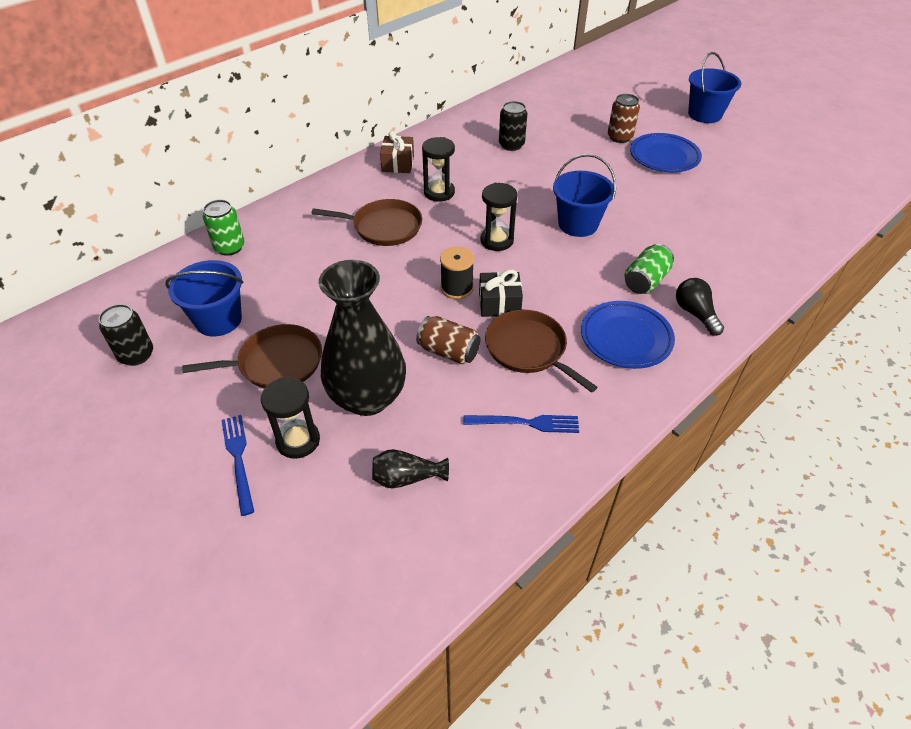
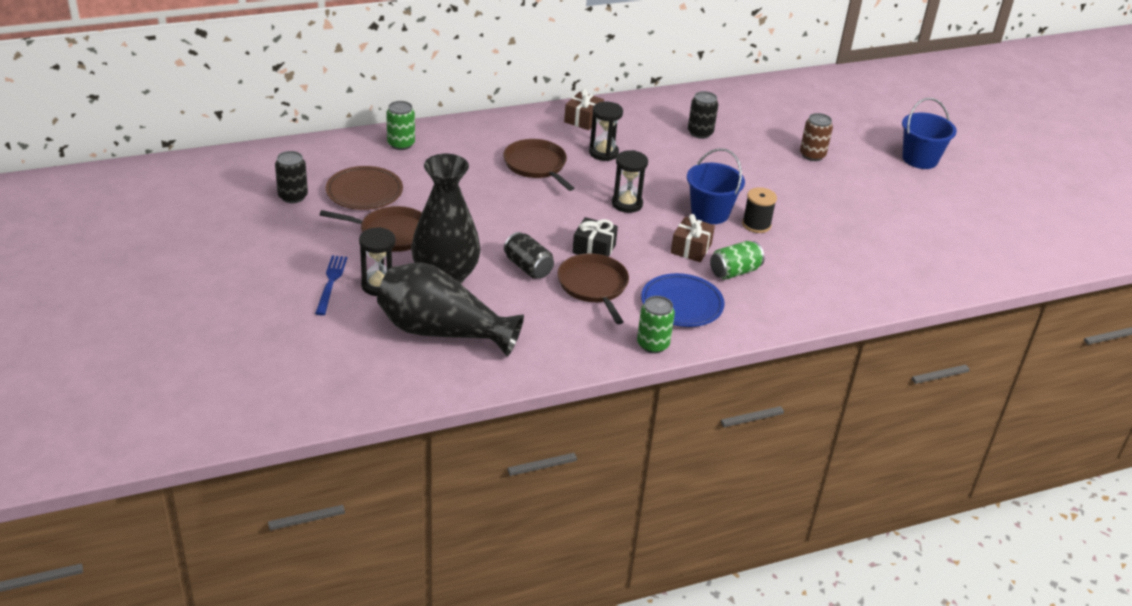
camera: 20 degrees right, 10 degrees down
(218, 320) = (364, 192): blue bucket -> brown plate
(383, 227) = (536, 165): brown pan -> brown pan turned 150 degrees counterclockwise
(406, 478) = (442, 332): black vase -> black vase, size x2.36
(448, 351) = (528, 267): brown can -> black can
(457, 288) = (566, 227): black spool -> black spool (756, 224)
(525, 423) = (554, 330): blue fork -> none
(589, 269) = (691, 248): none -> brown gift
(634, 400) = (653, 344): none -> green can
(664, 156) = (842, 183): blue plate -> none
(695, 314) = (757, 307): black light bulb -> none

